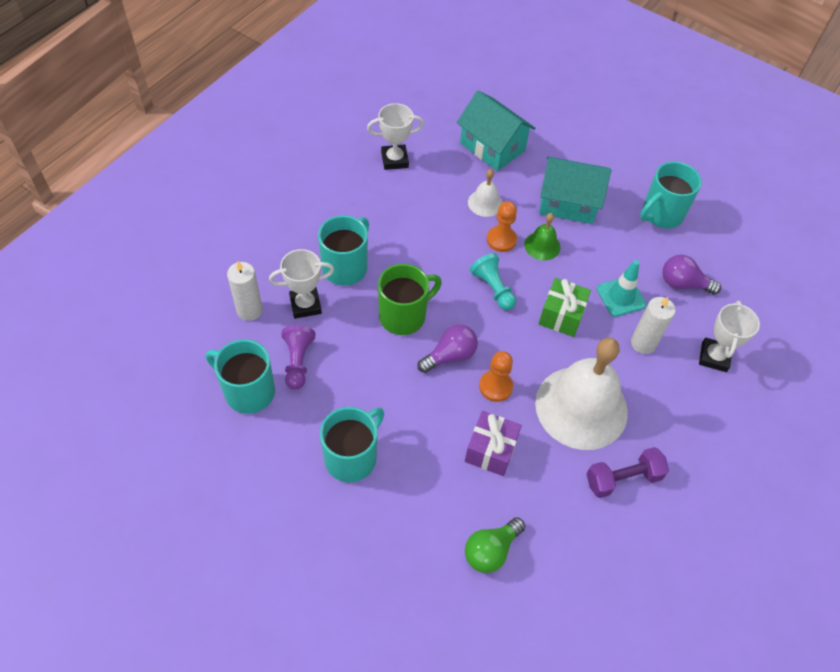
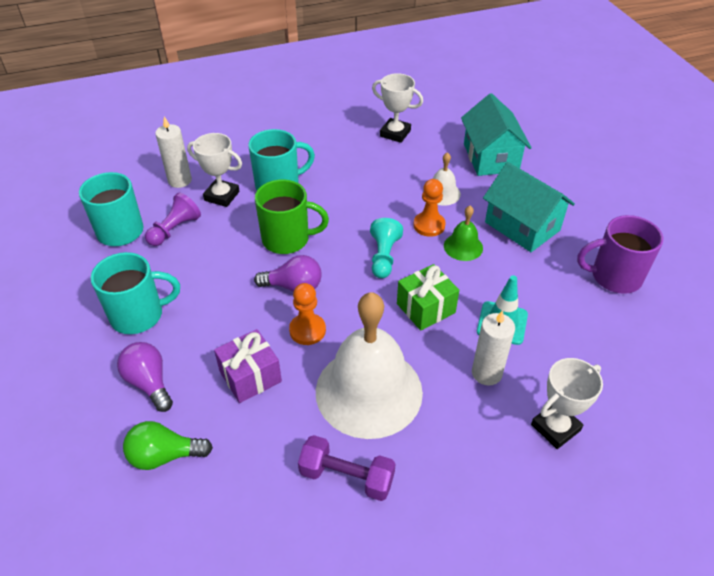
camera: 40 degrees right, 10 degrees down
(661, 214) = (614, 277): turquoise mug -> purple mug
(683, 284) = (582, 345): purple light bulb -> purple light bulb (149, 383)

